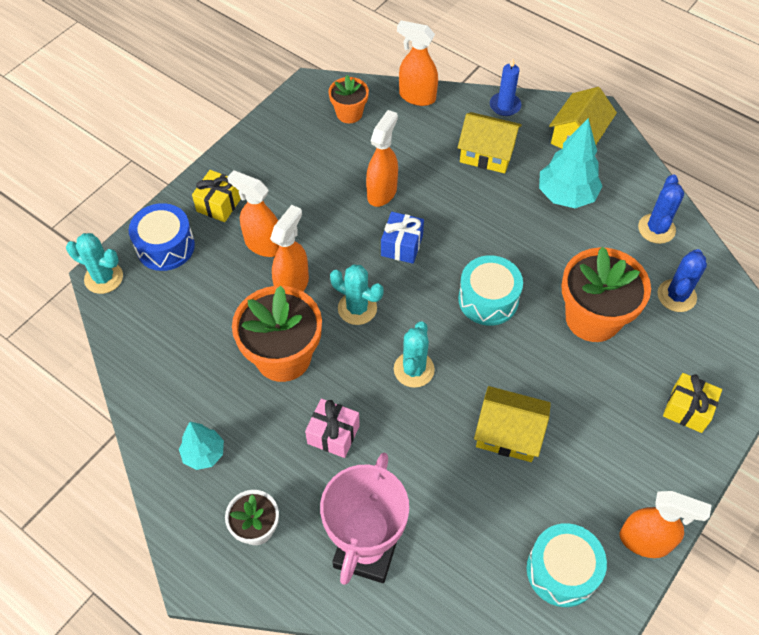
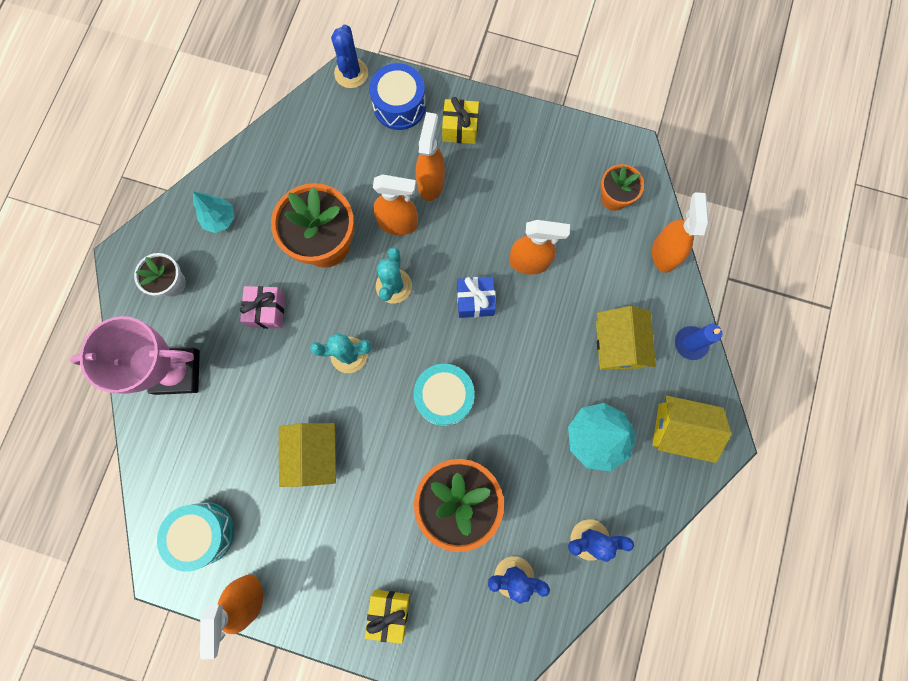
camera: 70 degrees right, 20 degrees up
(104, 278) = (351, 73): turquoise cactus -> blue cactus

